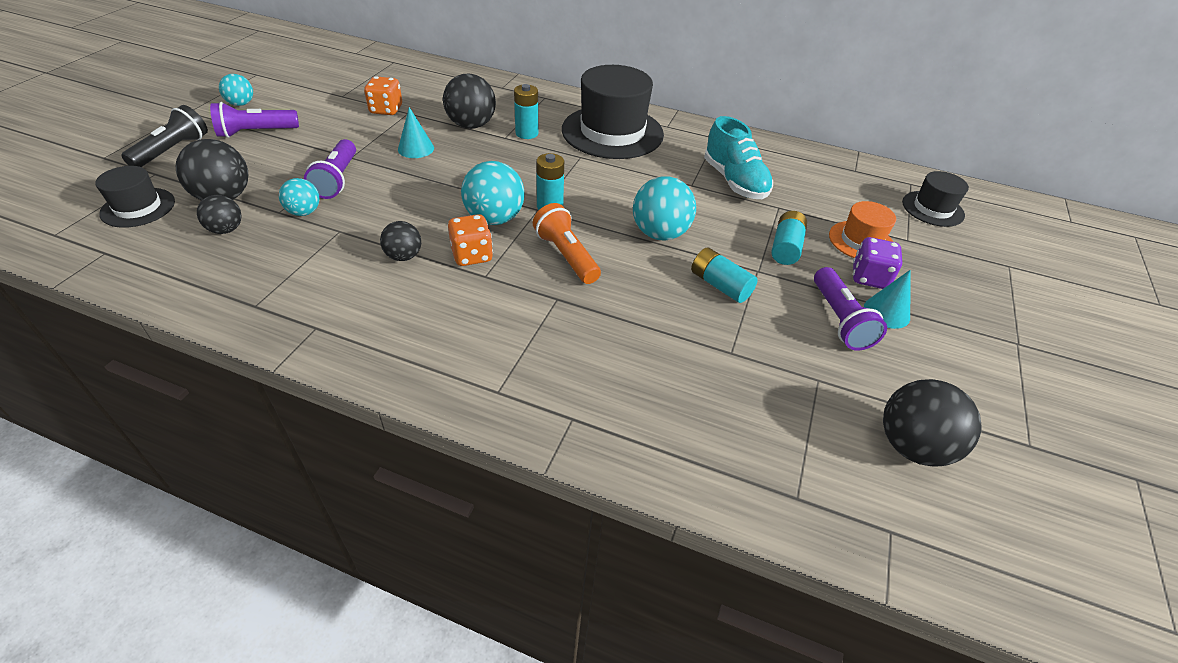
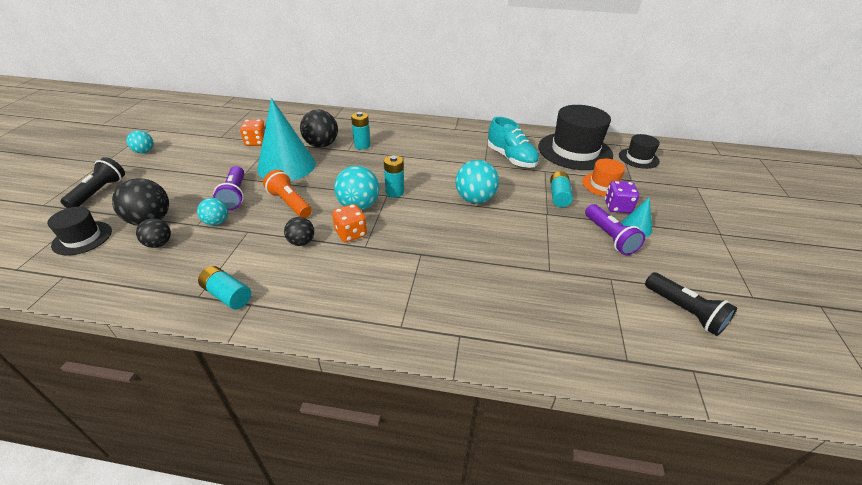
camera: 10 degrees left, 5 degrees down
(256, 132) = (162, 170): purple flashlight -> none
(416, 148) = (286, 166): turquoise cone -> turquoise cone, size x2.20
(566, 256) = (417, 223): orange flashlight -> orange flashlight (290, 203)
(612, 132) = (420, 137): black hat -> black hat (574, 151)
(720, 285) = (526, 227): turquoise battery -> turquoise battery (227, 295)
(912, 446) = (684, 311): black ball -> black flashlight

